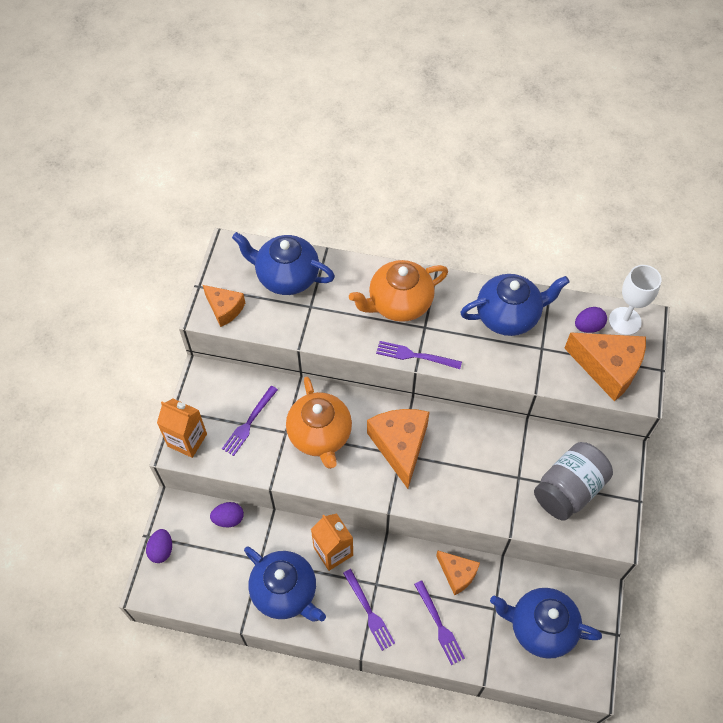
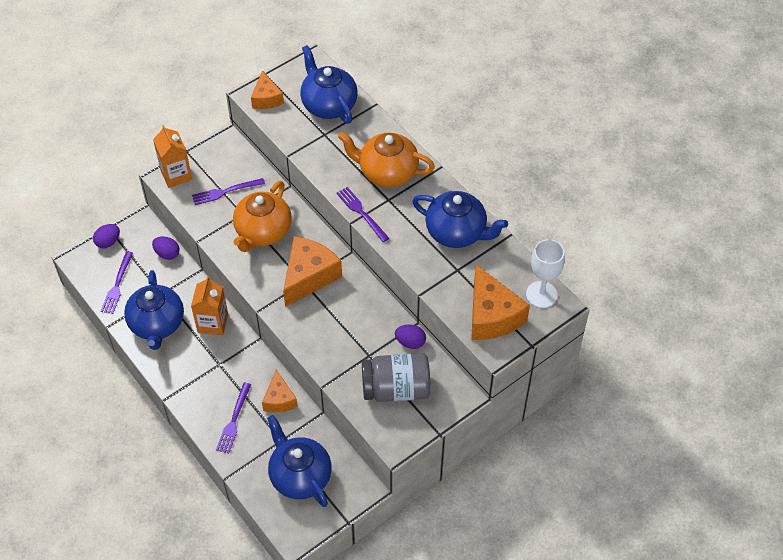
camera: 40 degrees right, 5 degrees down
(369, 612) = (197, 377): purple fork -> purple fork (117, 285)
(588, 326) = (509, 279): purple egg -> purple egg (410, 342)

